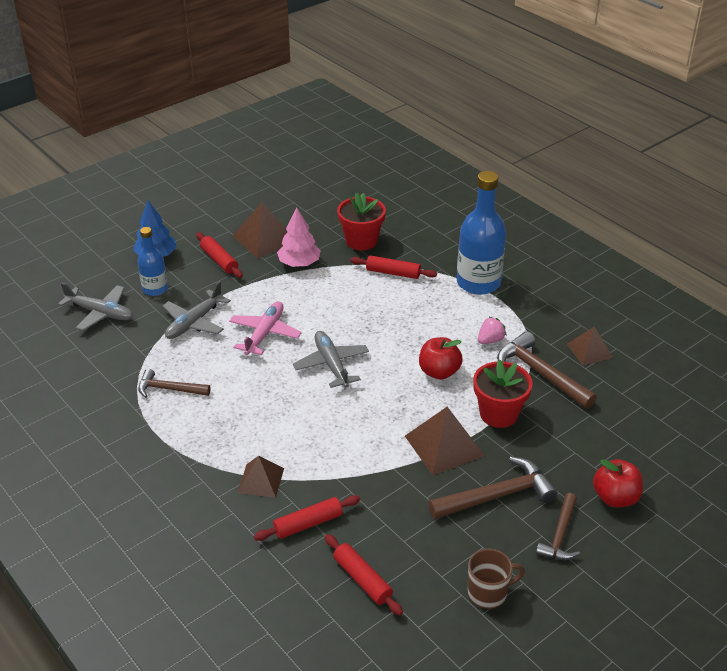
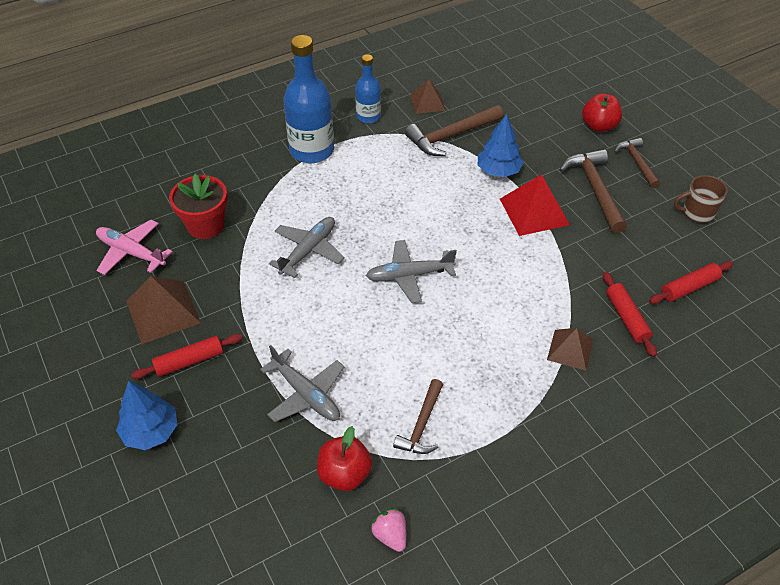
camera: 80 degrees left, 10 degrees up
(100, 313) = (255, 502): grey plane -> grey plane (308, 251)
(155, 289) = (224, 435): blue bottle -> blue bottle (368, 116)
(264, 334) = (345, 327): pink plane -> pink plane (131, 253)
(299, 263) = (226, 284): pink tree -> none
(393, 273) = (273, 208): red rolling pin -> none
(439, 372) = (436, 199): red apple -> red apple (344, 474)
(444, 446) = (534, 211): brown pyramid -> red pyramid
(488, 593) = (697, 213): brown mug -> brown mug turned 90 degrees counterclockwise
(490, 340) = (399, 158): pink strawberry -> pink strawberry (390, 535)
(499, 414) = (498, 171): red flower pot -> blue tree
(560, 535) = (637, 163): brown hammer -> brown hammer turned 135 degrees counterclockwise

